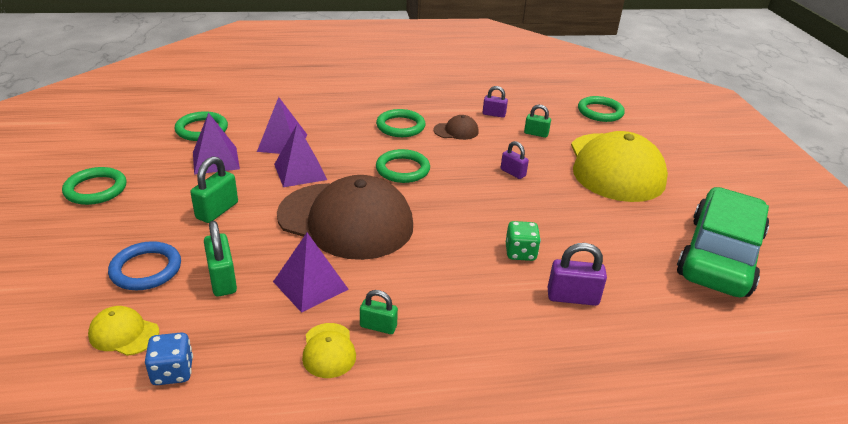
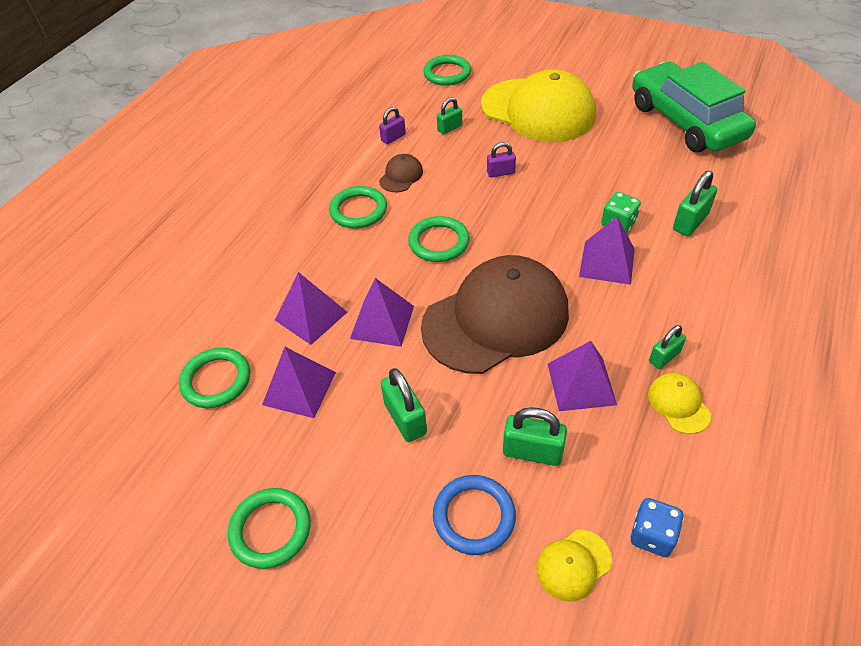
camera: 50 degrees left, 15 degrees up
(328, 350) = (678, 404): yellow cap -> yellow cap turned 135 degrees counterclockwise
(464, 260) = (607, 262): none -> purple pyramid
(572, 297) = (690, 222): purple padlock -> green padlock

